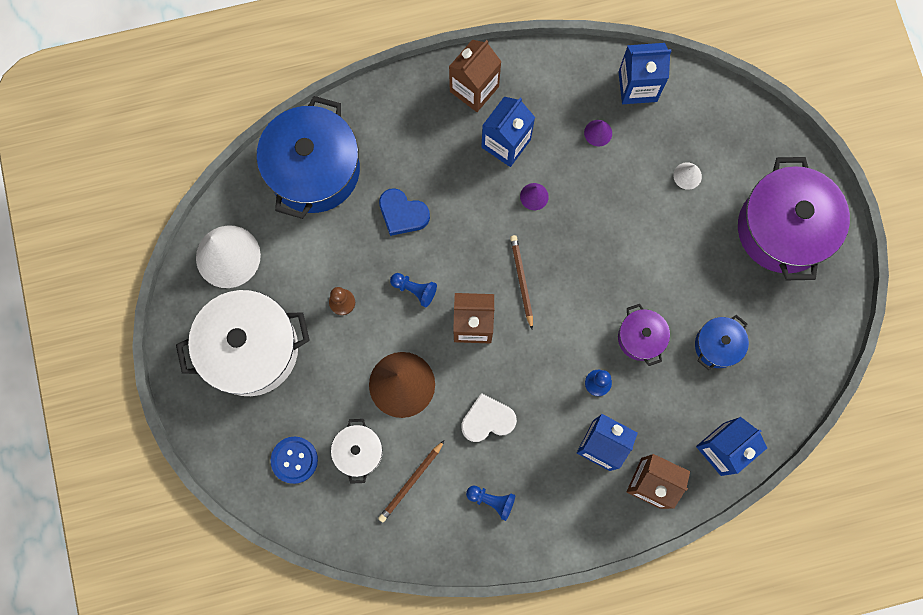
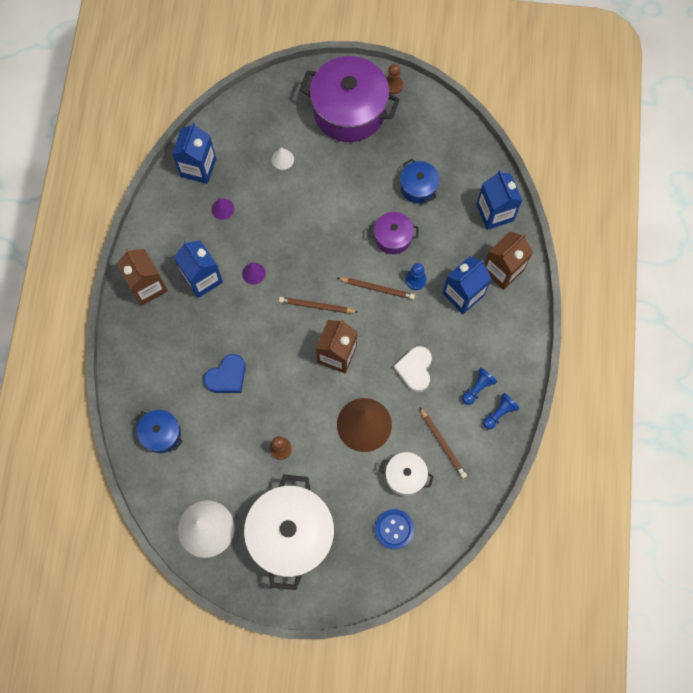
camera: 70 degrees left, 5 degrees down
(314, 170) = (161, 434): blue pot -> blue pot, size x0.49
(414, 290) = (292, 389): blue pawn -> blue pawn (499, 413)
(569, 342) = (377, 288): none -> brown pencil
(839, 268) = (393, 85): none -> brown pawn

